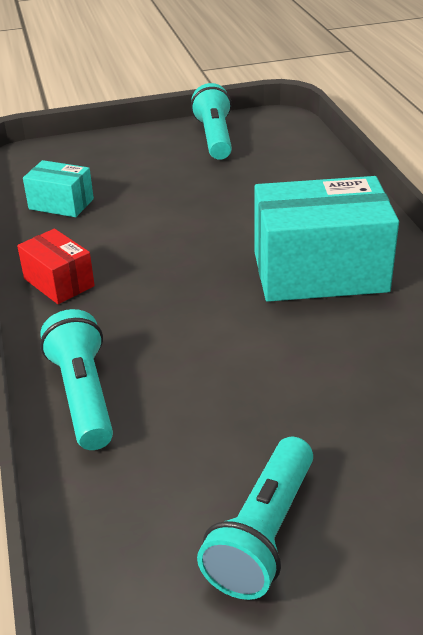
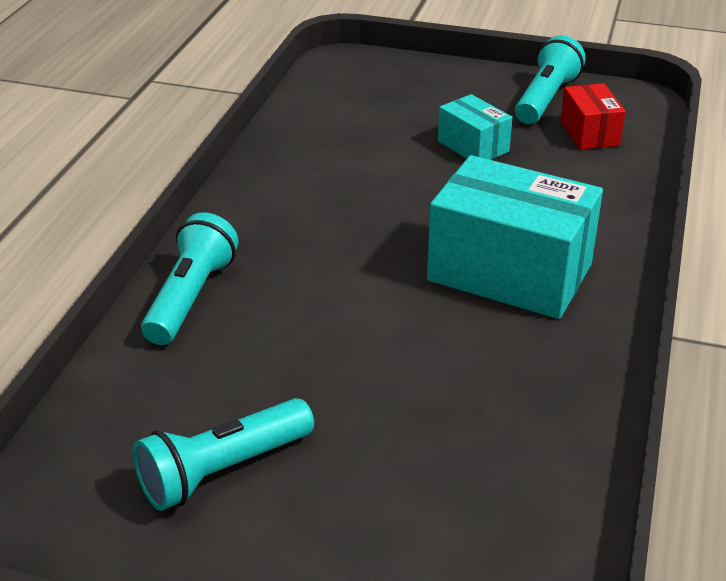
camera: 30 degrees right, 0 degrees up
(59, 282) = (261, 192): red box -> red box (589, 133)
(61, 204) = (331, 119): turquoise box -> turquoise box (473, 146)

